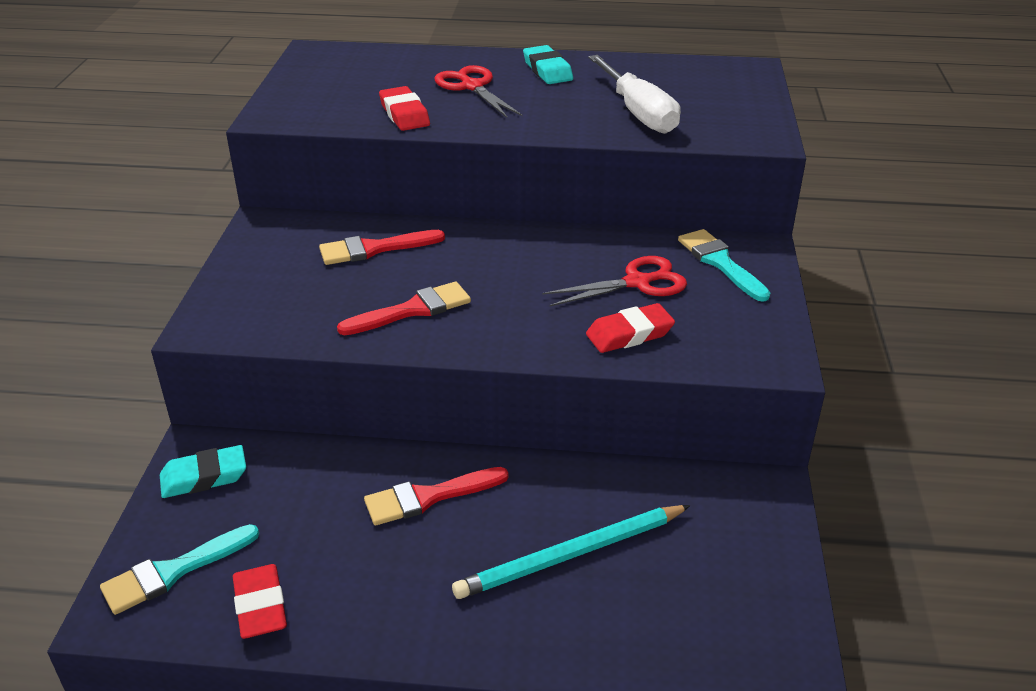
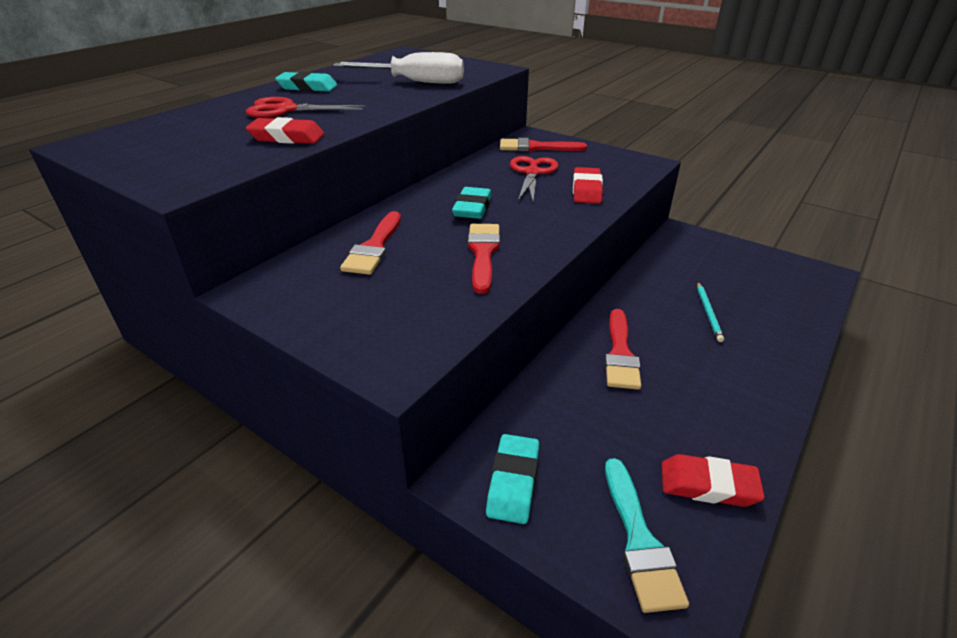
camera: 60 degrees left, 0 degrees up
(503, 273) = (472, 208): none -> turquoise eraser
(571, 555) = (708, 313): turquoise pencil -> turquoise pencil, size x0.52
(720, 263) = (536, 147): turquoise brush -> red brush

